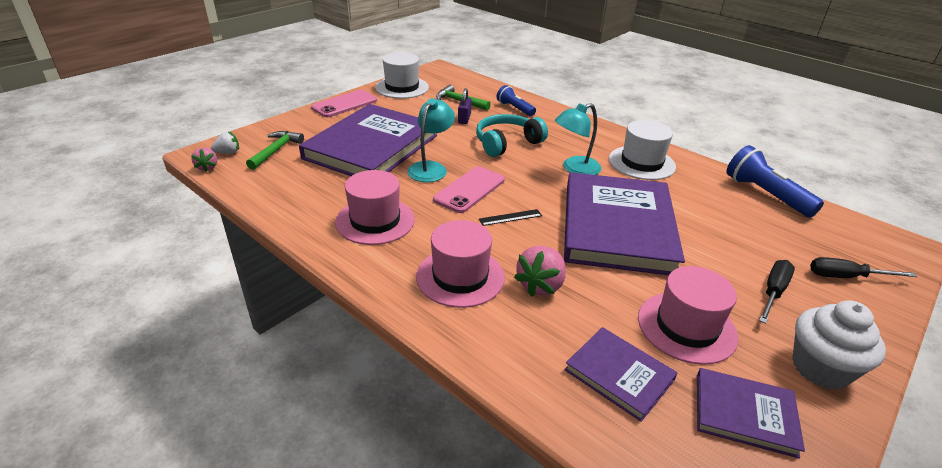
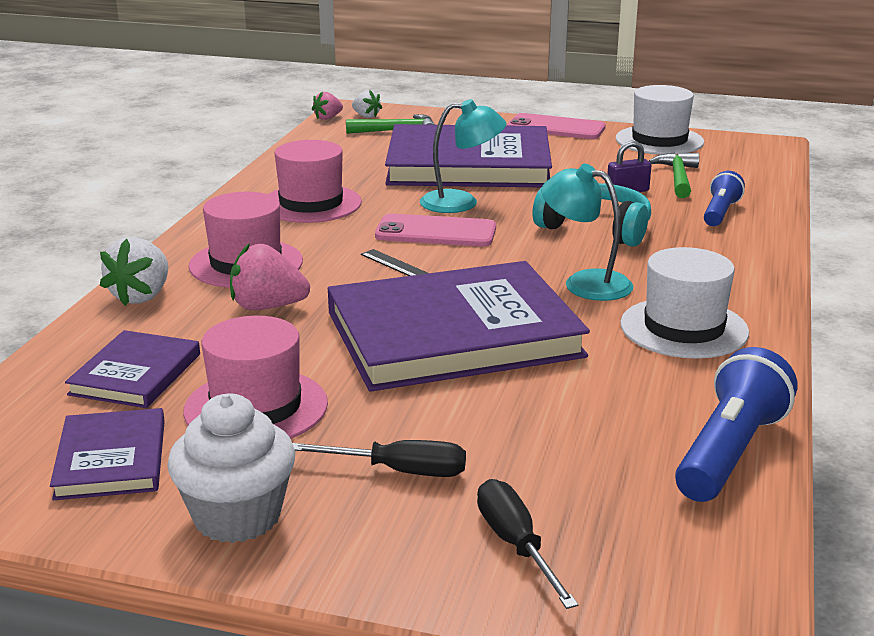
camera: 65 degrees right, 10 degrees down
(483, 343) = (141, 296): none -> white strawberry

